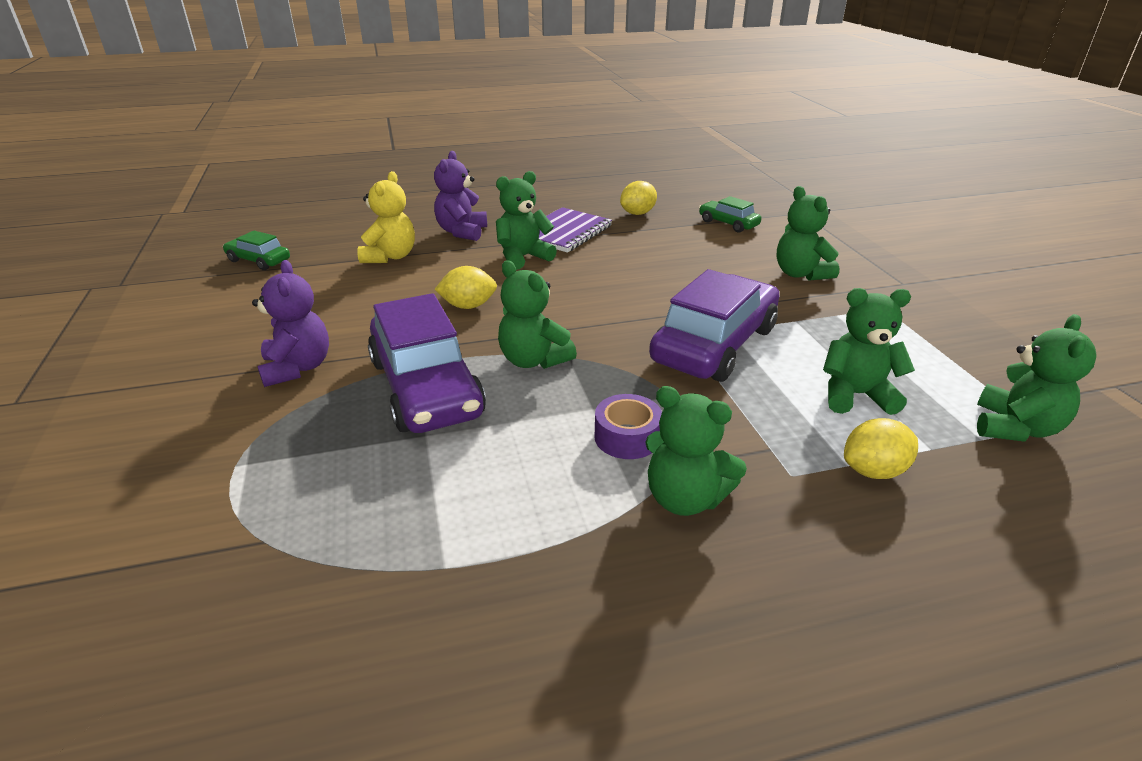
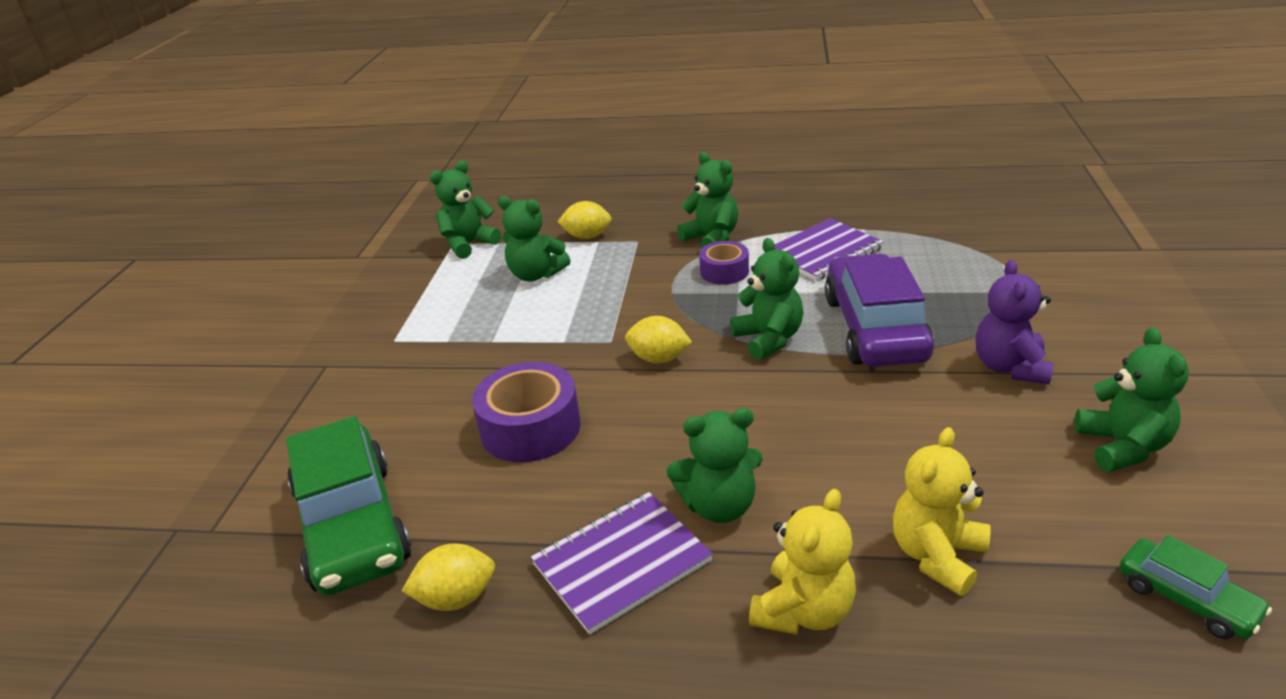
camera: 155 degrees left, 0 degrees up
(462, 232) = (803, 611): purple teddy bear -> yellow teddy bear
(468, 306) = (821, 420): yellow lemon -> yellow lemon (659, 359)
(503, 496) = (823, 252): none -> purple notebook
(681, 272) = (530, 428): none -> purple tape
(714, 344) = (593, 329): purple car -> none
(728, 223) = (352, 525): green car -> green car, size x2.03
(800, 274) = (403, 398): green teddy bear -> green teddy bear (1122, 447)

